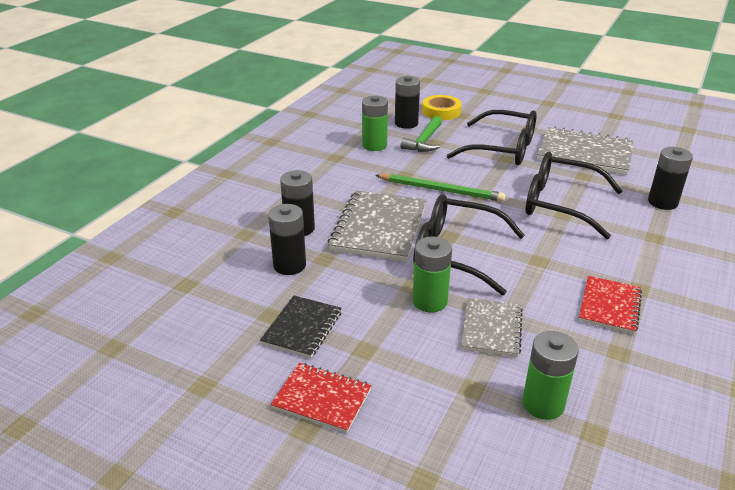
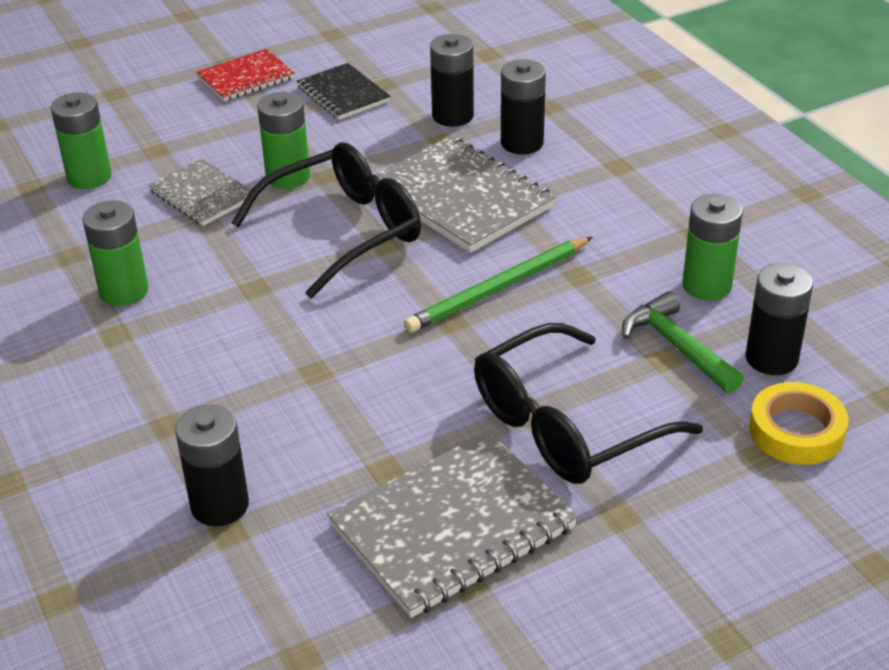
camera: 125 degrees right, 5 degrees up
(560, 204) = (339, 385): black glasses -> none
(609, 306) = (124, 291): red notebook -> green battery

